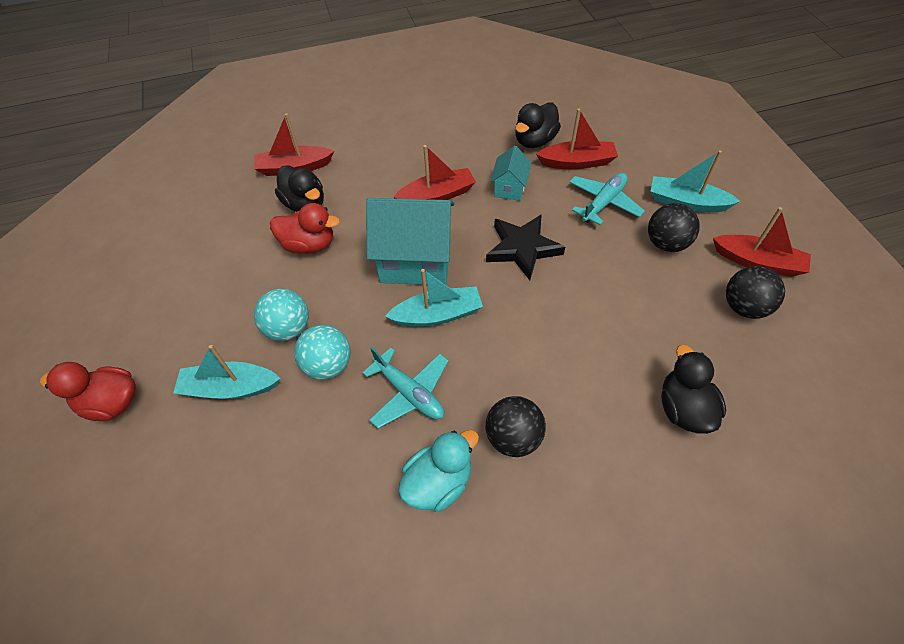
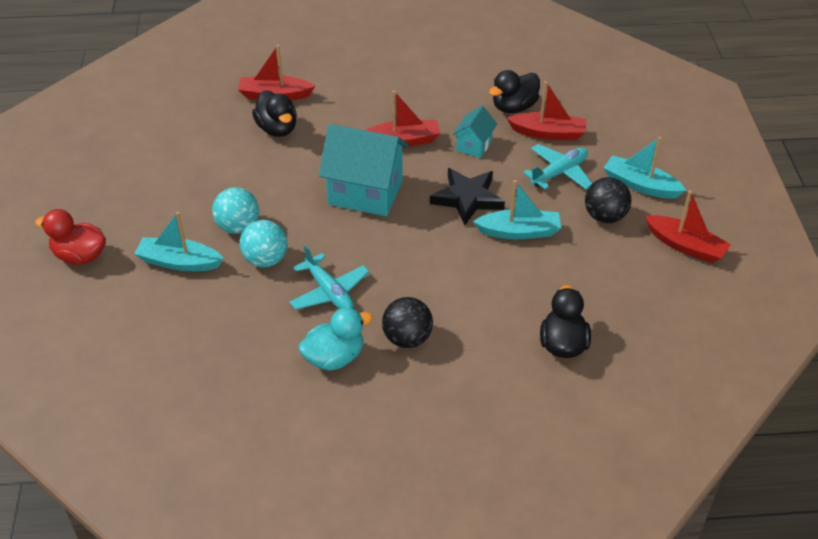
camera: 10 degrees right, 10 degrees down
(309, 245) = (272, 163): red duck -> none
(437, 315) = (372, 238): turquoise boat -> turquoise boat (519, 232)
(744, 307) = (654, 279): black ball -> none

